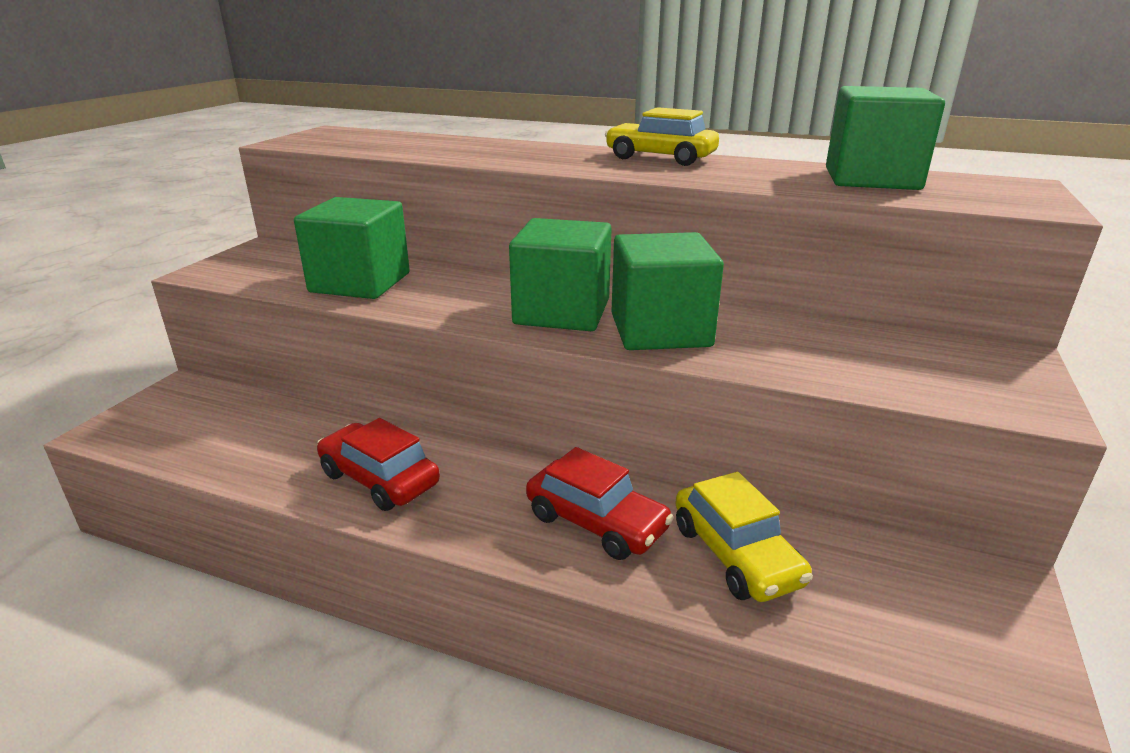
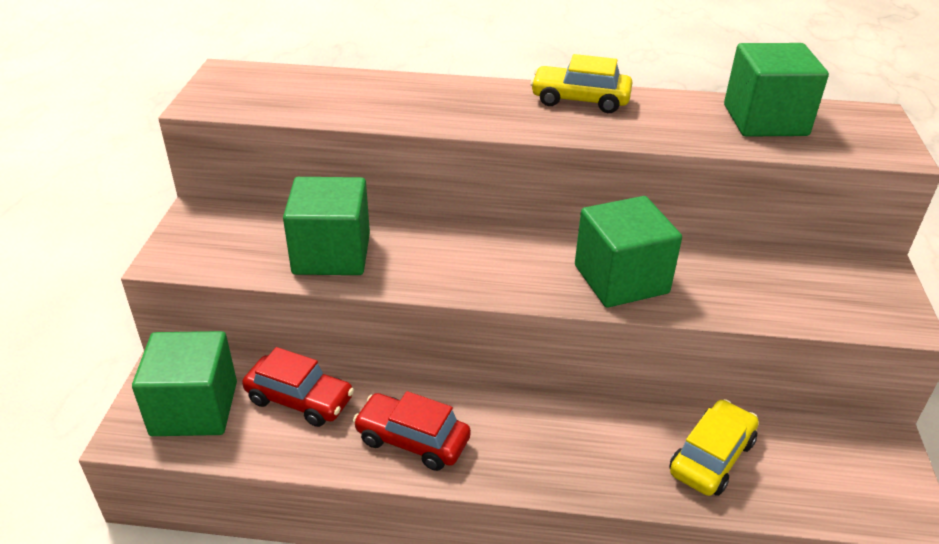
camera: 15 degrees left, 10 degrees up
(562, 312) = (532, 268): green cube -> green cube (194, 408)
(596, 522) = (602, 448): red car -> red car (300, 399)
(736, 554) = (711, 457): yellow car -> yellow car turned 105 degrees counterclockwise

